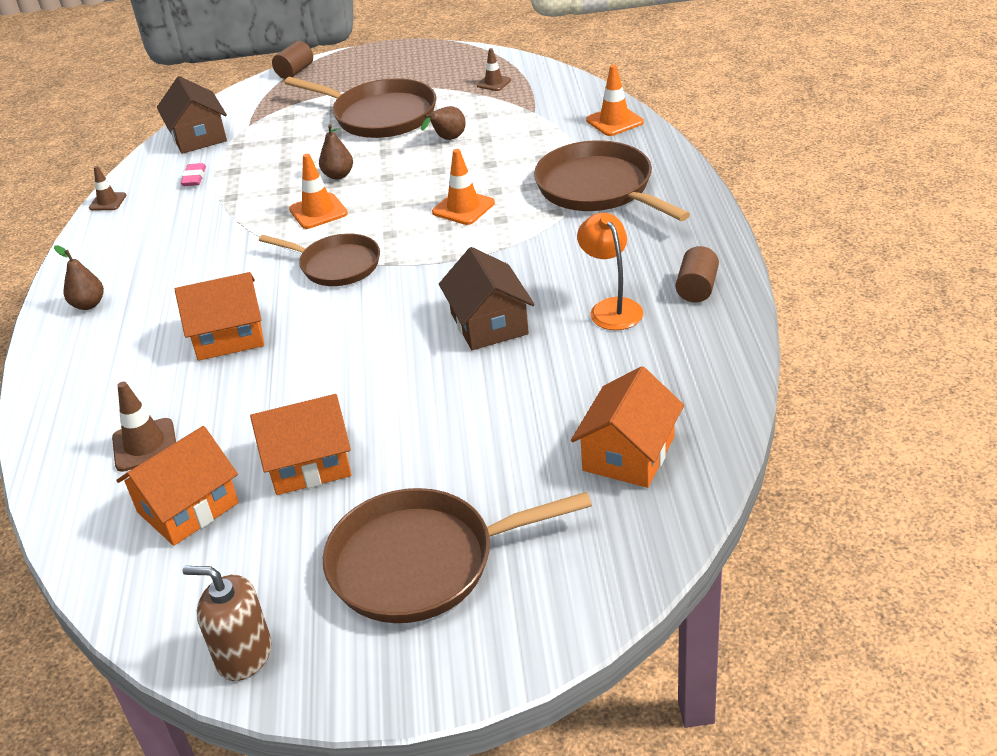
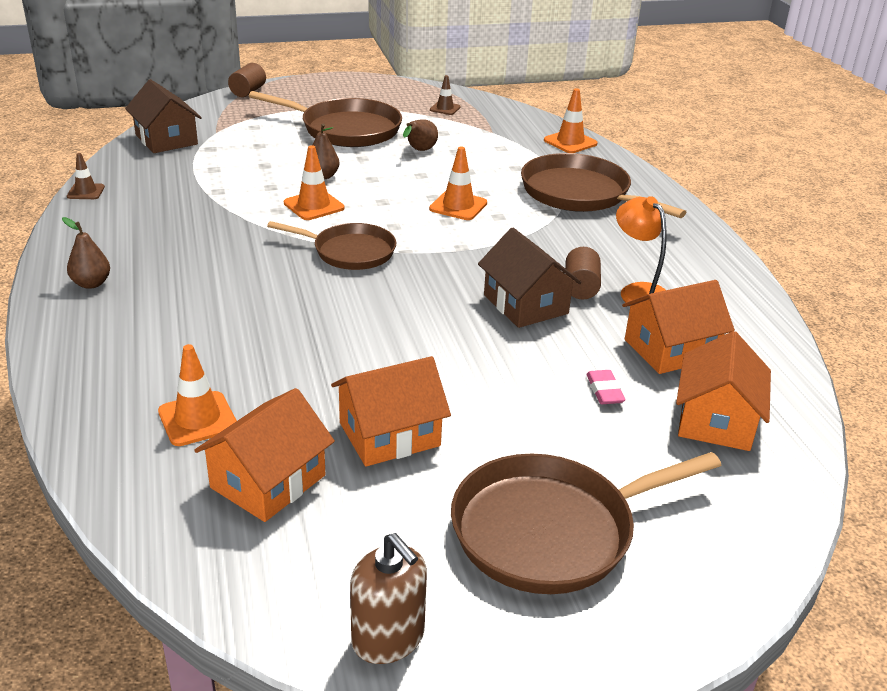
camera: 15 degrees left, 5 degrees down
(145, 445) = (197, 419): brown traffic cone -> orange traffic cone
(194, 178) = (173, 174): pink eraser -> pink eraser (604, 391)
(229, 336) = (258, 314): orange house -> orange house (670, 349)
(244, 655) = (388, 638): brown soap dispenser -> brown soap dispenser turned 135 degrees counterclockwise
(697, 288) = (710, 276): brown cylinder -> brown cylinder (580, 287)

